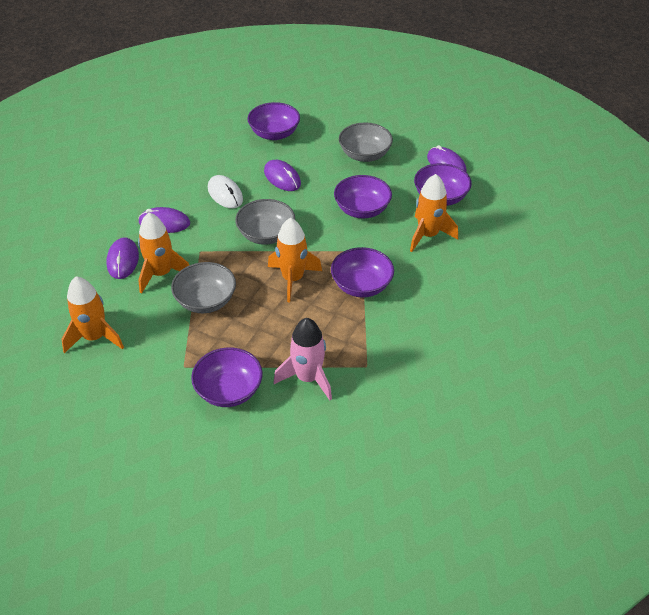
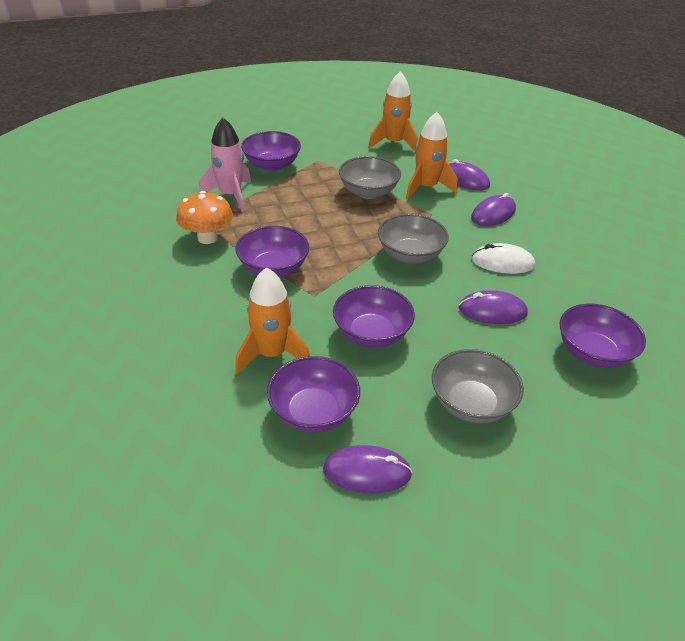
camera: 130 degrees right, 5 degrees down
(293, 279) = (334, 239): orange rocket -> none
(375, 344) = (207, 238): none -> orange mushroom

